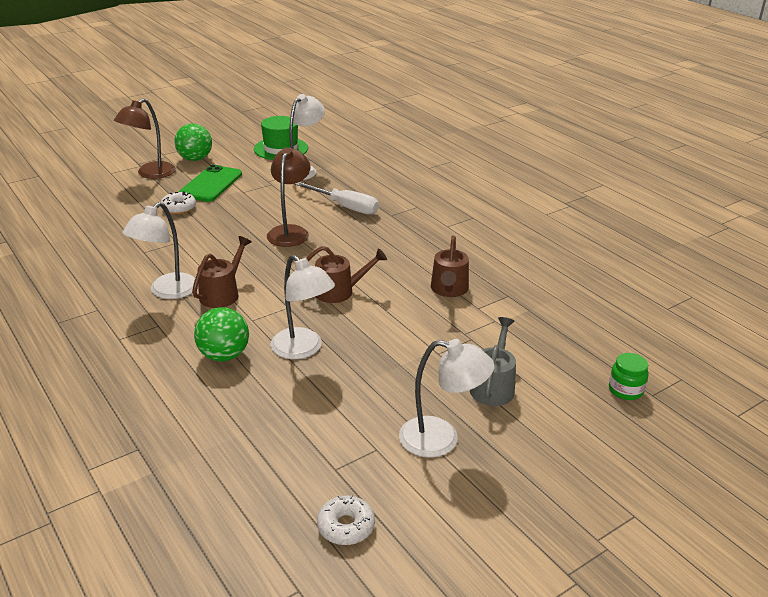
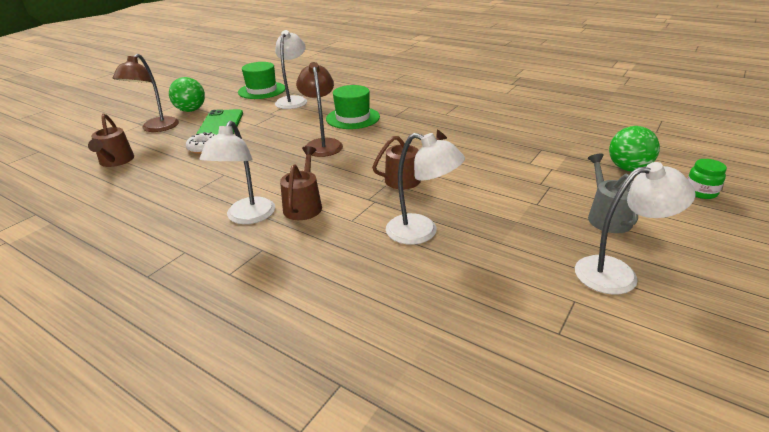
camera: 20 degrees left, 0 degrees up
(224, 355) = (352, 258): green ball -> green ball (628, 168)
(345, 207) = (353, 118): white screwdriver -> green hat
(346, 526) = (630, 390): white donut -> none
(449, 289) = (493, 155): brown watering can -> brown watering can (116, 161)

